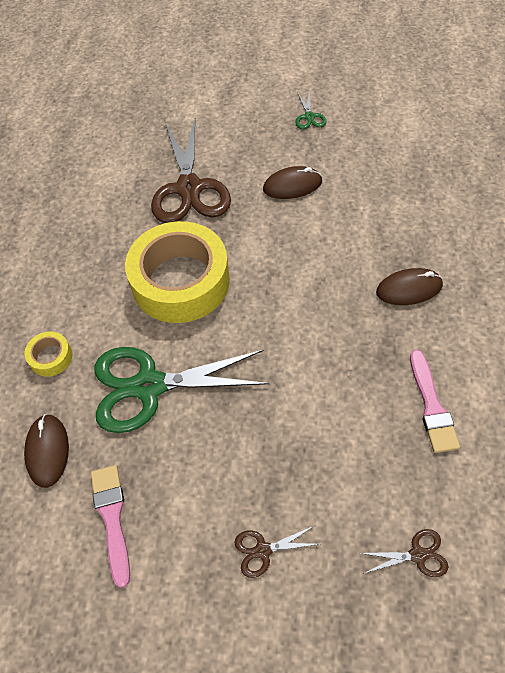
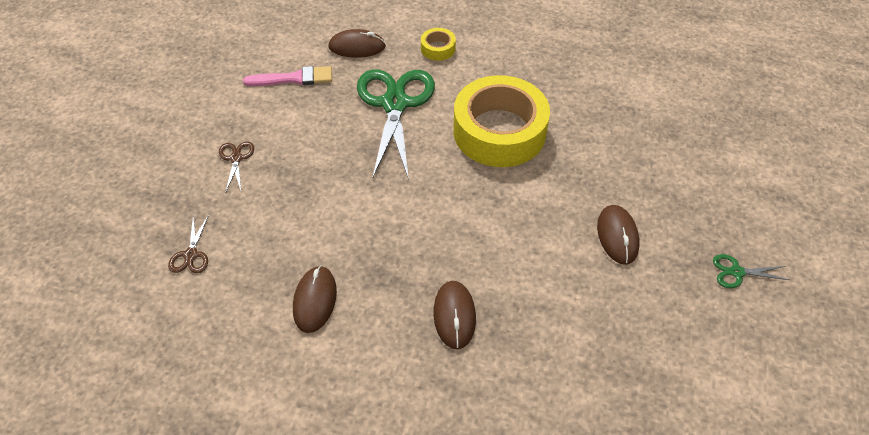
camera: 95 degrees right, 5 degrees down
(189, 188) = (619, 147): brown scissors -> none
(432, 406) = (315, 300): pink brush -> brown mouse

